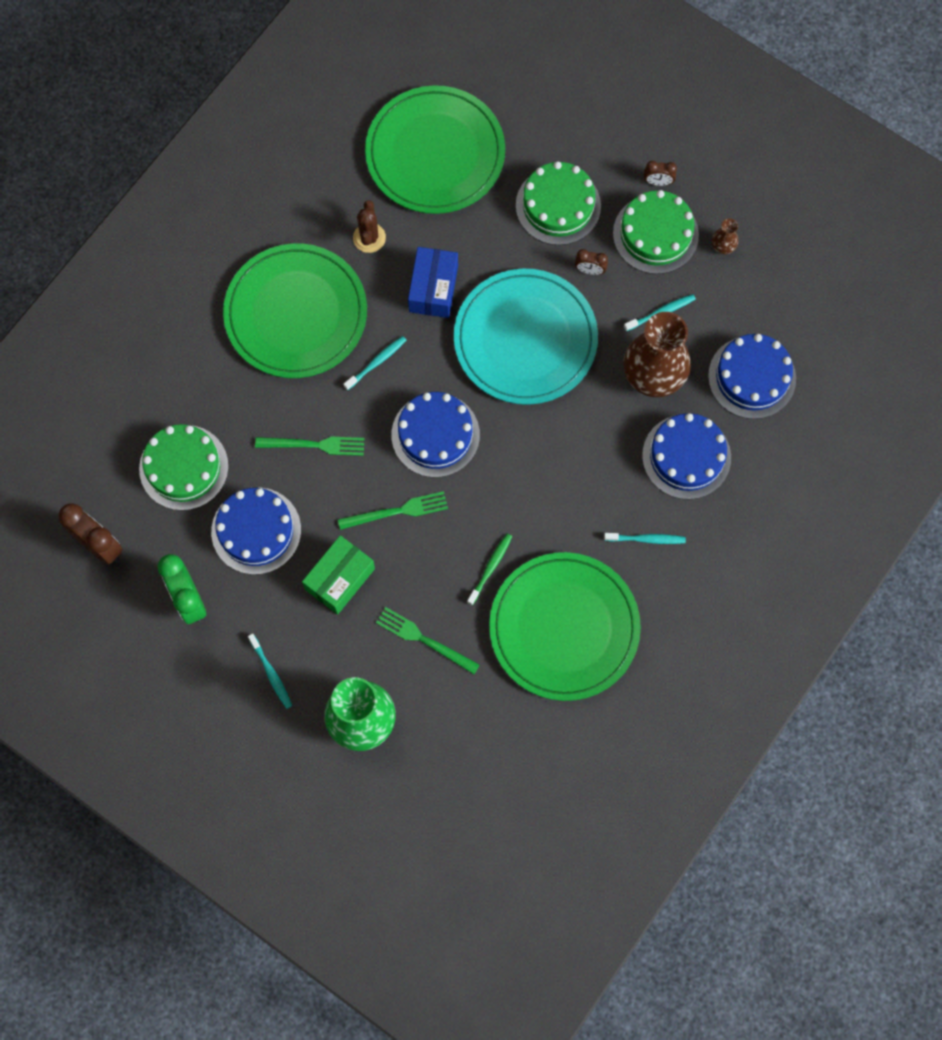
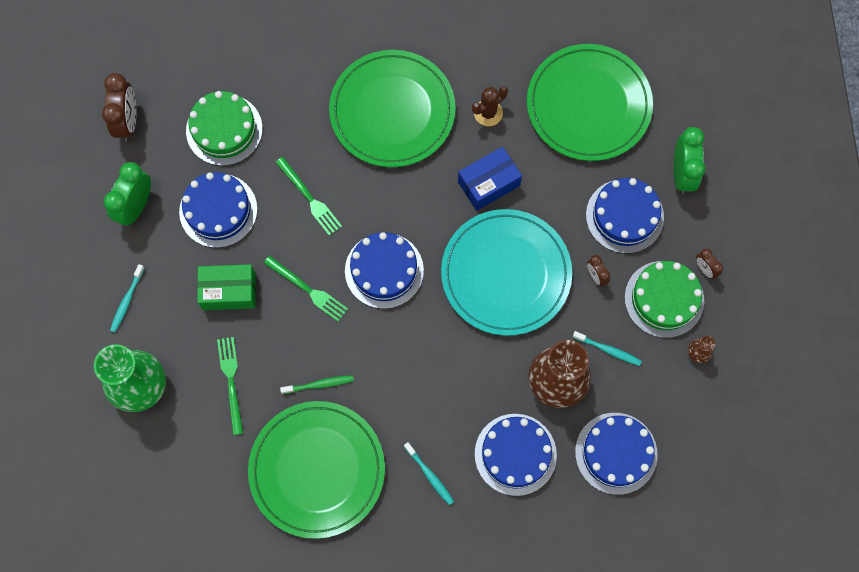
camera: 50 degrees right, 0 degrees up
(376, 362) = (402, 190): turquoise toothbrush -> none
(558, 205) = (624, 216): green cake -> blue cake
(561, 131) = (682, 174): none -> green clock

